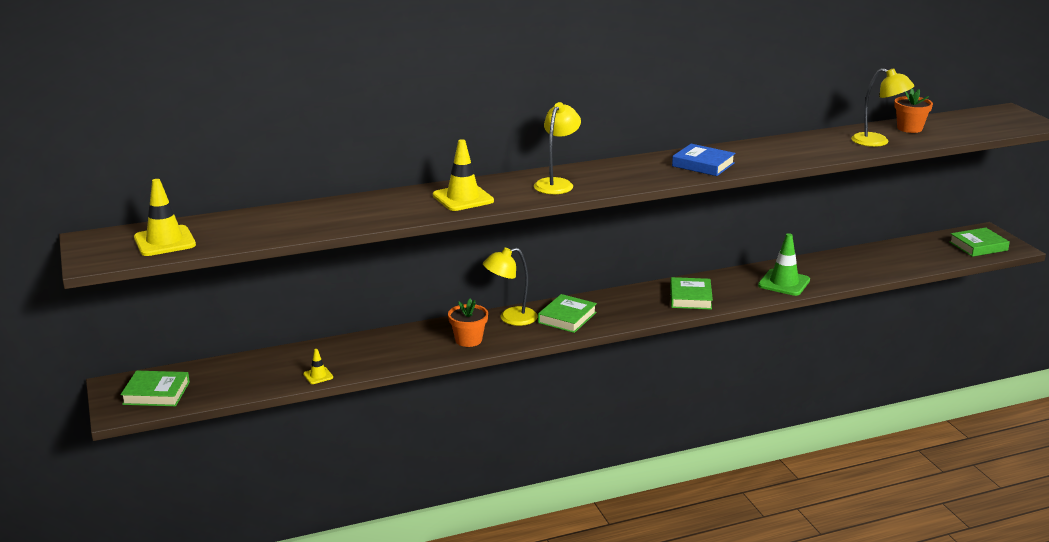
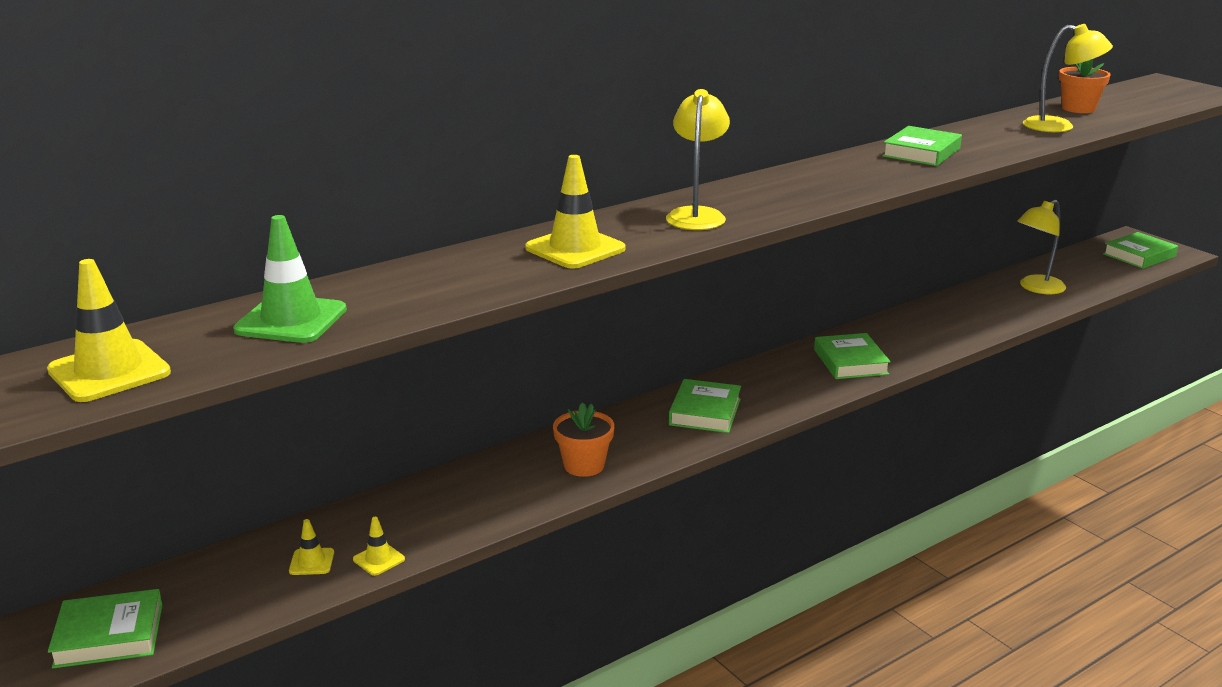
camera: 15 degrees left, 0 degrees up
(279, 371) = (311, 562): none -> yellow traffic cone
(510, 318) = (626, 424): yellow lamp -> yellow lamp (1036, 288)
(703, 164) = (873, 172): blue book -> none
(752, 153) = (921, 152): none -> green book
(784, 283) = (952, 327): green traffic cone -> green traffic cone (291, 320)

